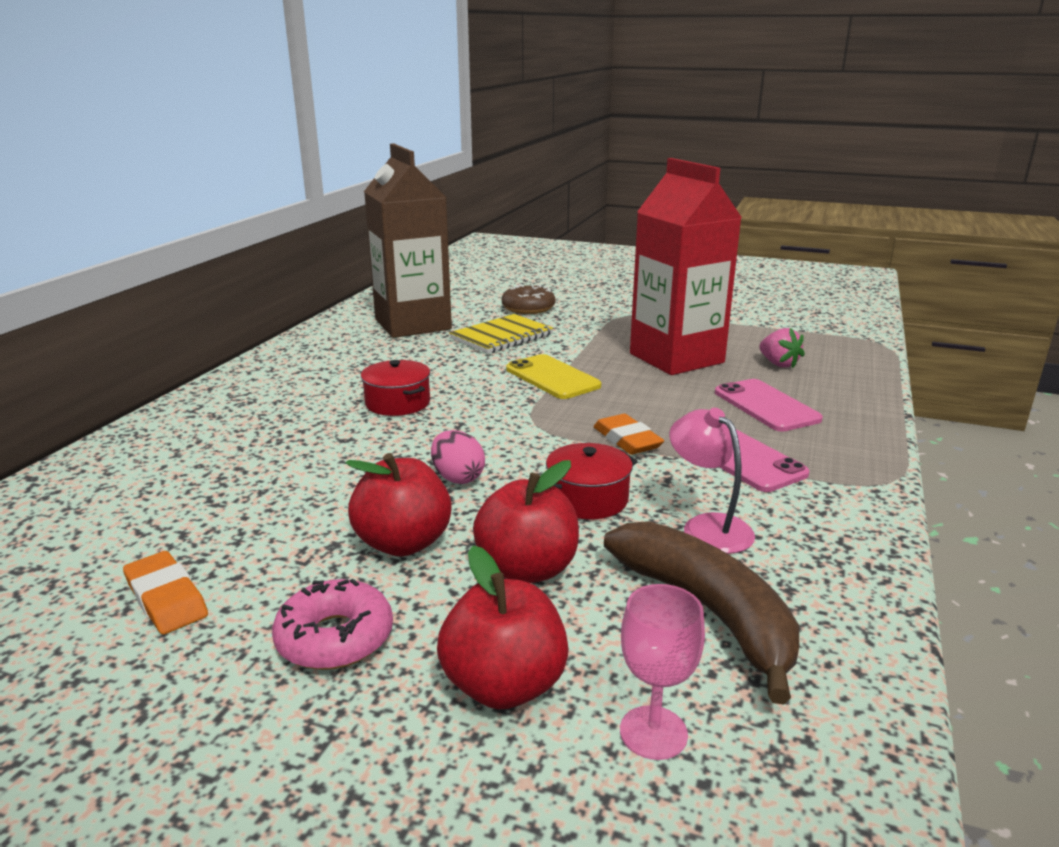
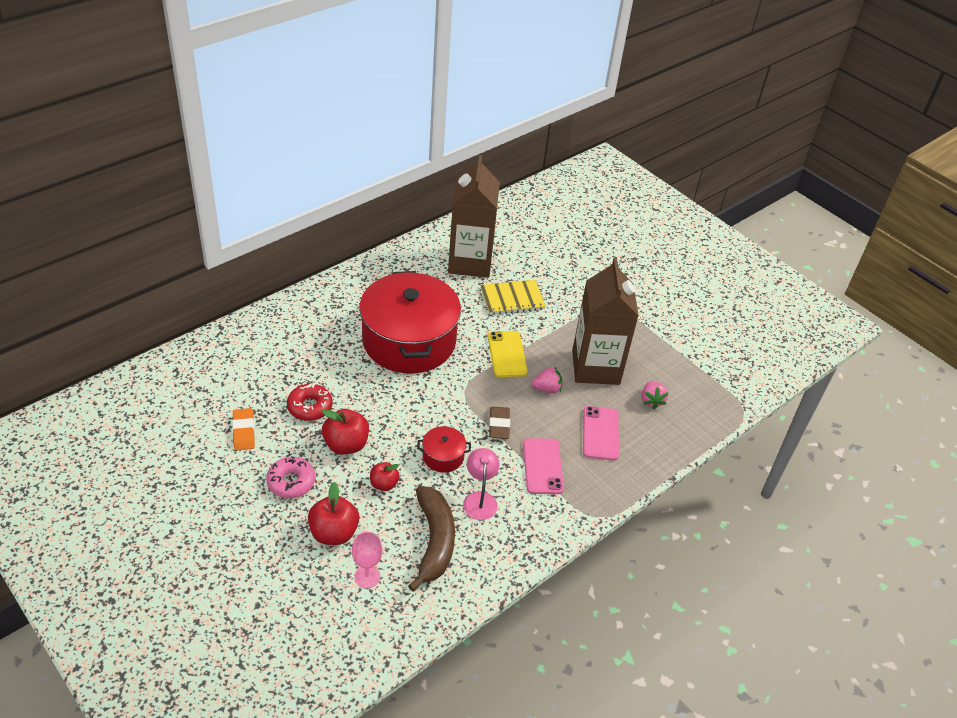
camera: 25 degrees right, 20 degrees up
(288, 519) = (310, 407): none -> red donut
(398, 403) = (409, 341): red pot -> red pot, size x2.49
(457, 478) = (397, 414): pink egg -> none
(527, 569) = (384, 484): red apple -> red apple, size x0.61
(528, 308) = (555, 272): brown donut -> none
(627, 440) = (499, 425): orange eraser -> brown eraser
(644, 390) = (546, 389): none -> pink strawberry
(676, 358) = (595, 367): red carton -> brown carton

